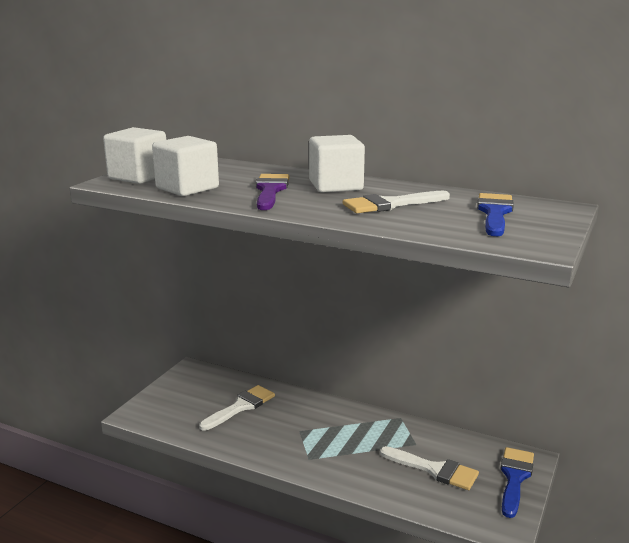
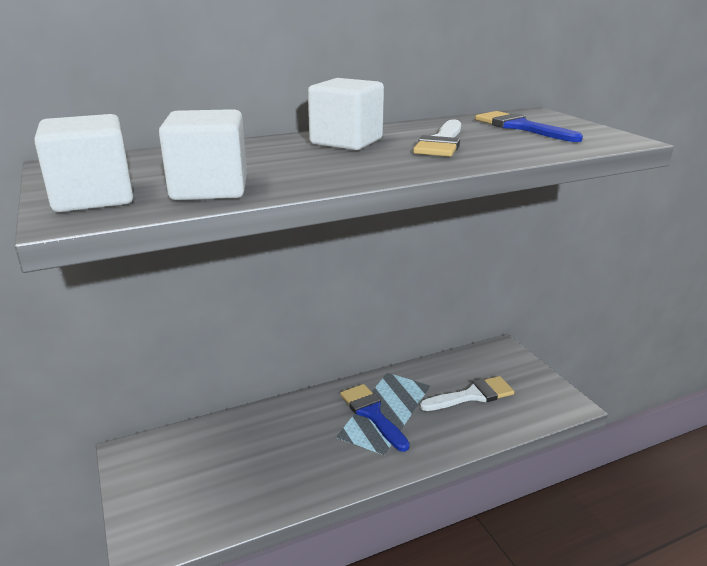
camera: 50 degrees left, 5 degrees up
(241, 407) = (249, 453): white brush -> none
(270, 190) = (306, 163): purple brush -> none
(514, 477) = (517, 366): blue brush -> blue brush (372, 414)

